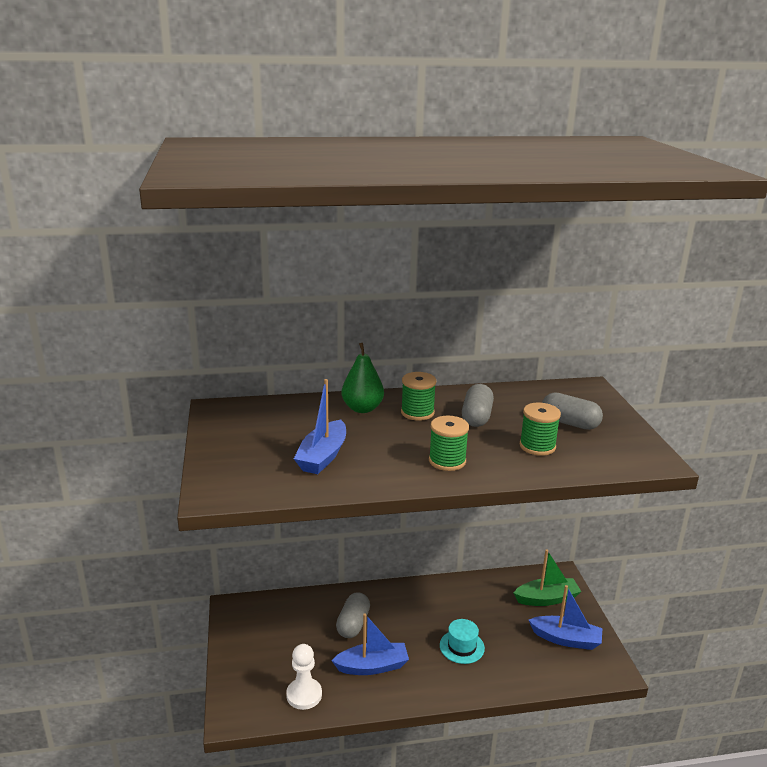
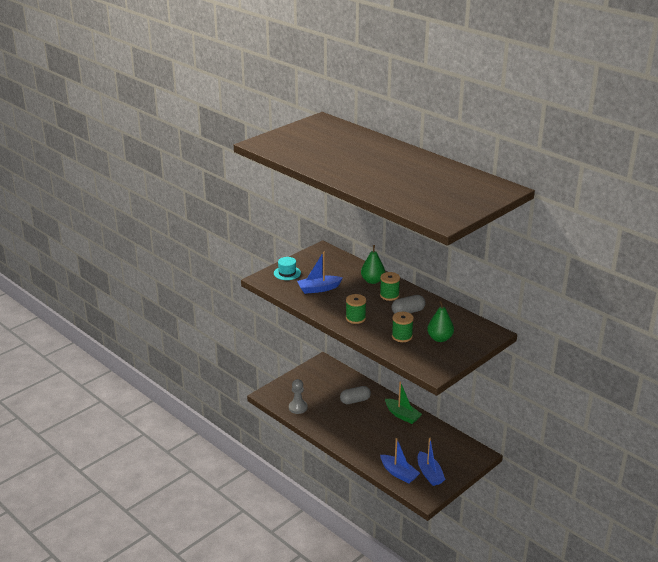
camera: 55 degrees right, 5 degrees up
(304, 695) = (298, 407): white pawn -> grey pawn
(372, 666) = (336, 419): blue boat -> blue boat (399, 473)
(462, 646) = (381, 440): turquoise hat -> turquoise hat (287, 273)
(546, 599) = (454, 456): green boat -> green boat (402, 415)
(569, 423) = (440, 338): grey capsule -> green pear

